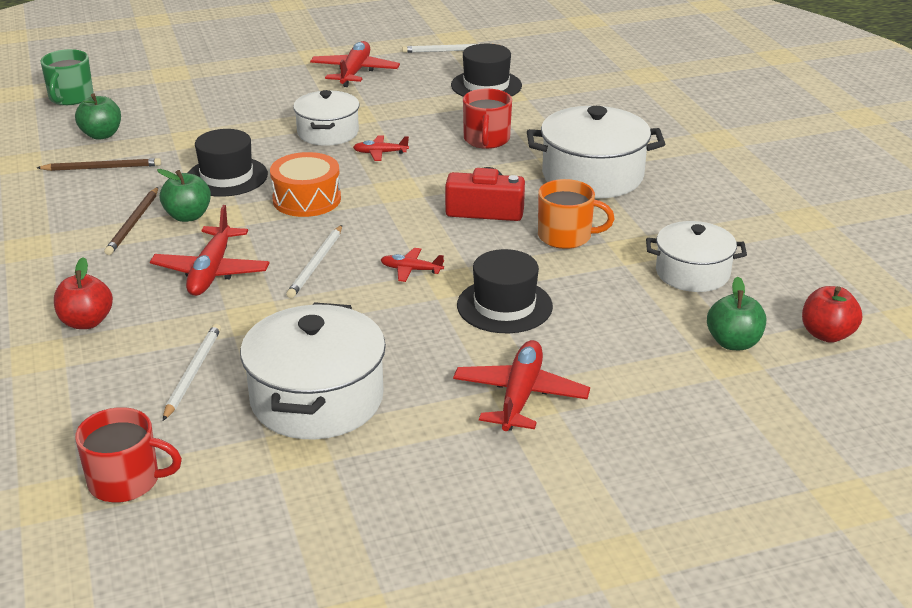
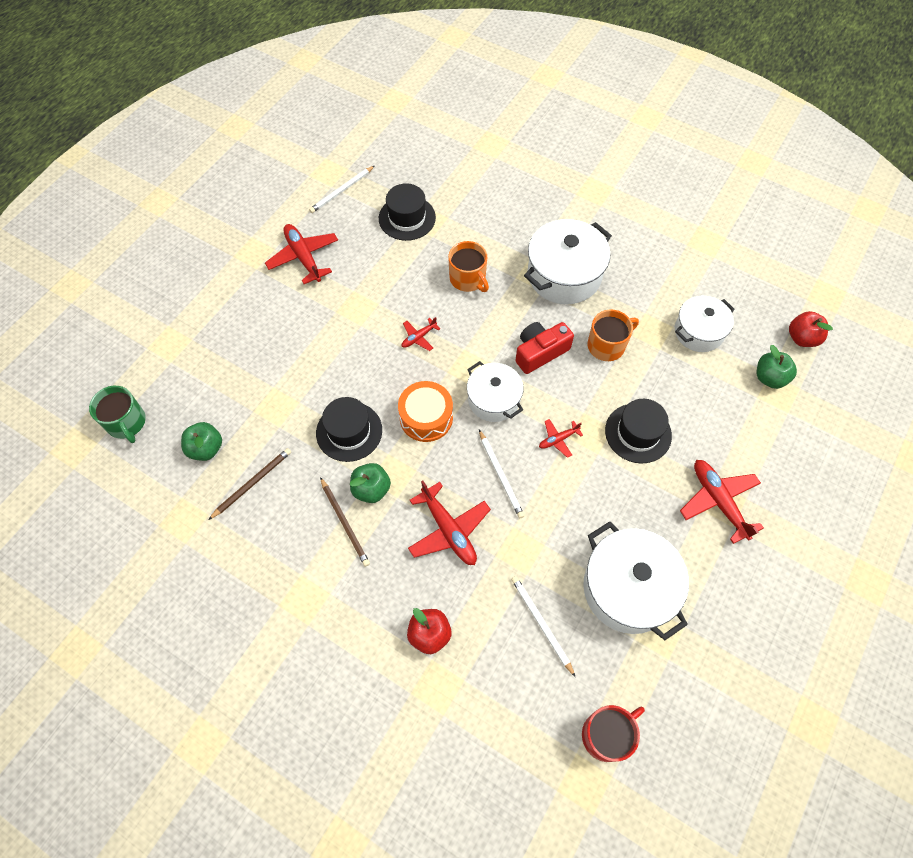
camera: 40 degrees left, 30 degrees up
(328, 133) = (361, 338): white pot -> white pot (493, 399)
(486, 140) = (468, 279): red mug -> orange mug

